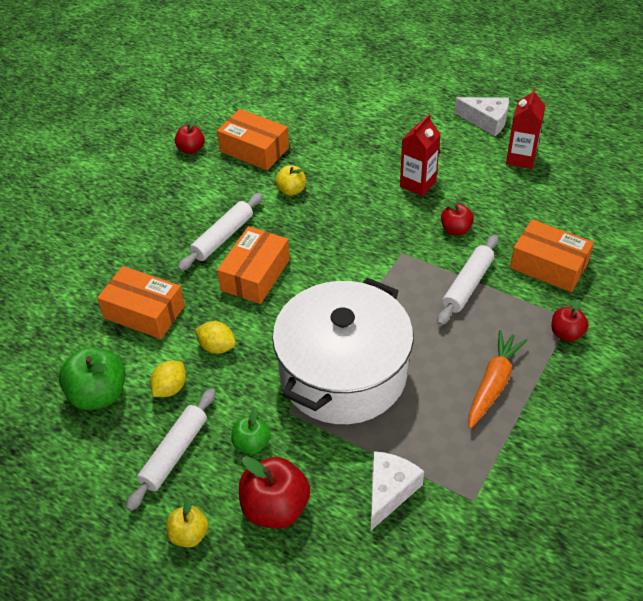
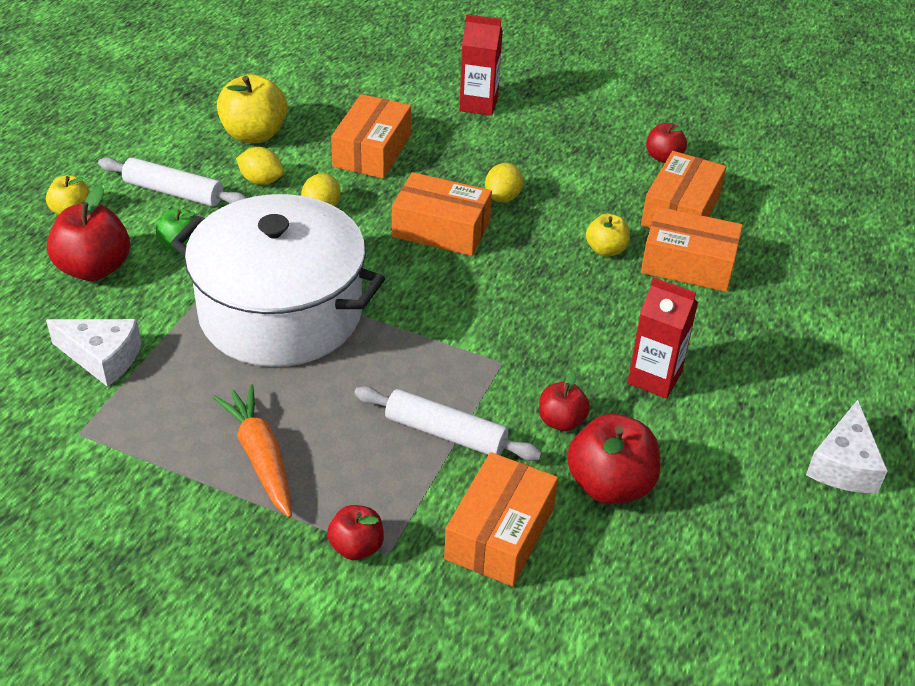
camera: 80 degrees right, 5 degrees down
(98, 394) = (254, 134): green apple -> yellow apple
(222, 237) = (503, 197): white rolling pin -> yellow lemon
(311, 154) = (688, 264): none -> orange box
(493, 384) = (260, 457): orange carrot -> orange carrot turned 135 degrees counterclockwise
(507, 214) = (610, 485): none -> red apple
(521, 158) = (757, 509): red carton -> red carton (478, 104)

